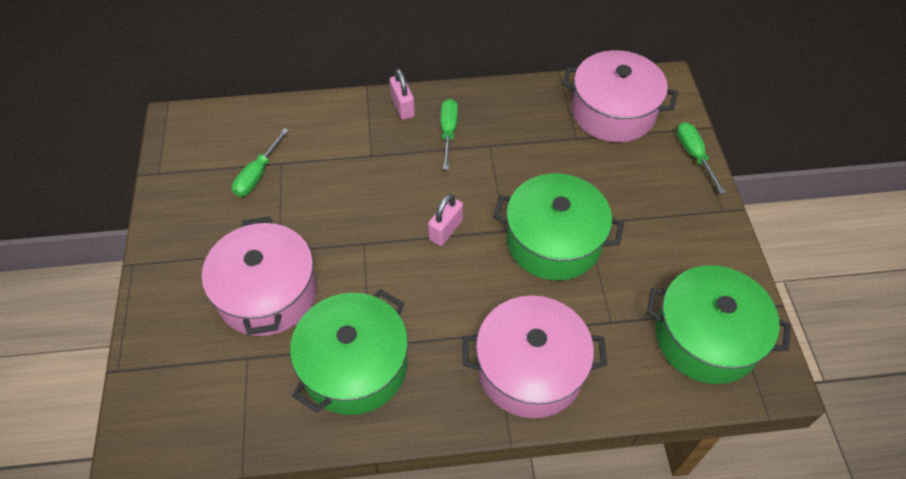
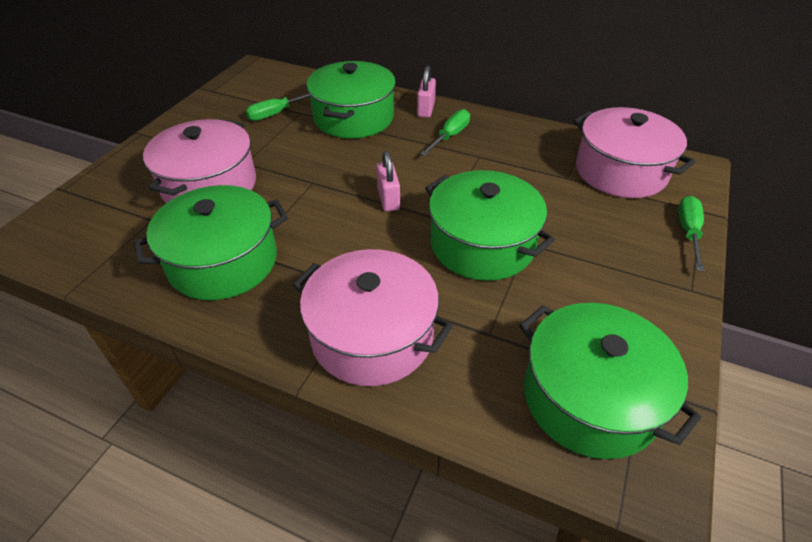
camera: 30 degrees right, 10 degrees down
(341, 147) = (353, 117): none -> green pot
(446, 230) = (388, 199): pink padlock -> pink padlock turned 75 degrees counterclockwise

